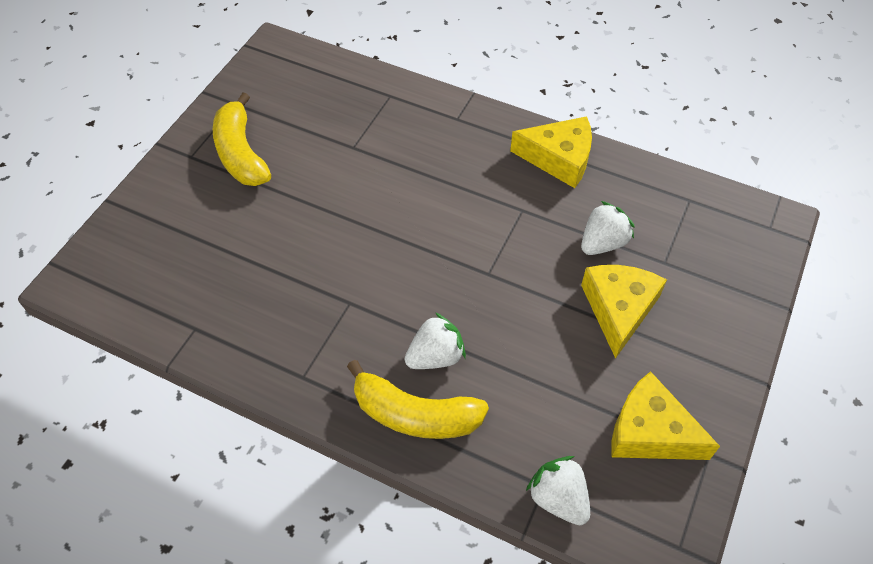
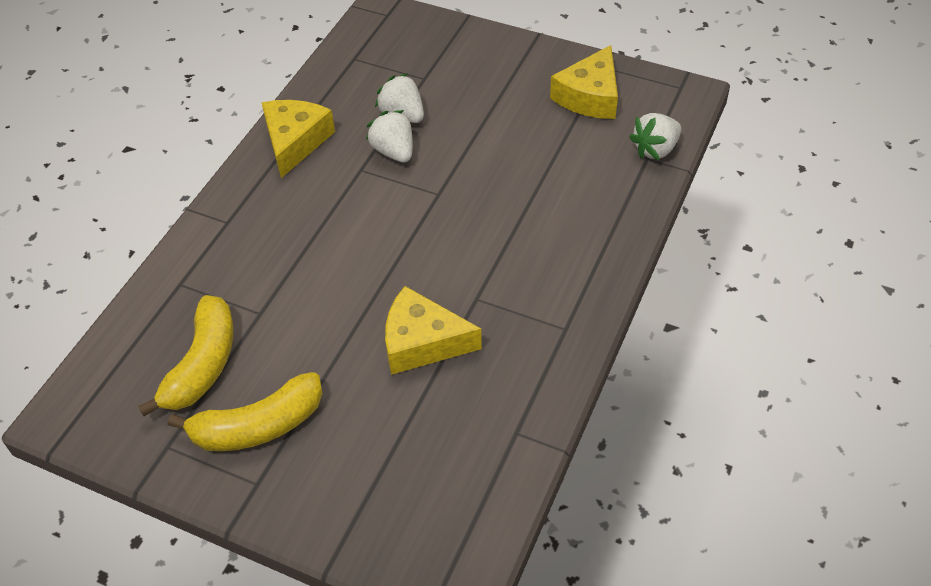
camera: 90 degrees left, 5 degrees down
(415, 414) = (594, 241): yellow banana -> yellow banana (203, 365)
(435, 356) = (533, 229): white strawberry -> white strawberry (393, 151)
(619, 309) = (475, 108): yellow cheese -> yellow cheese (422, 342)

